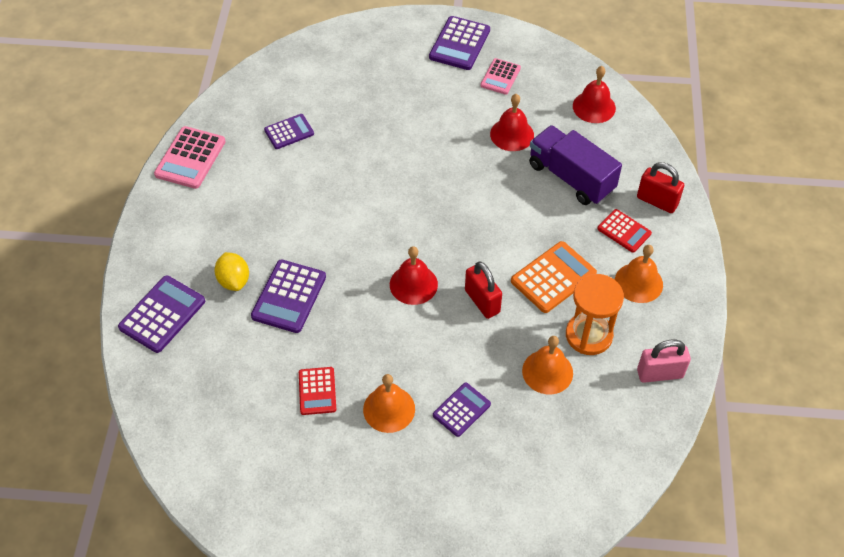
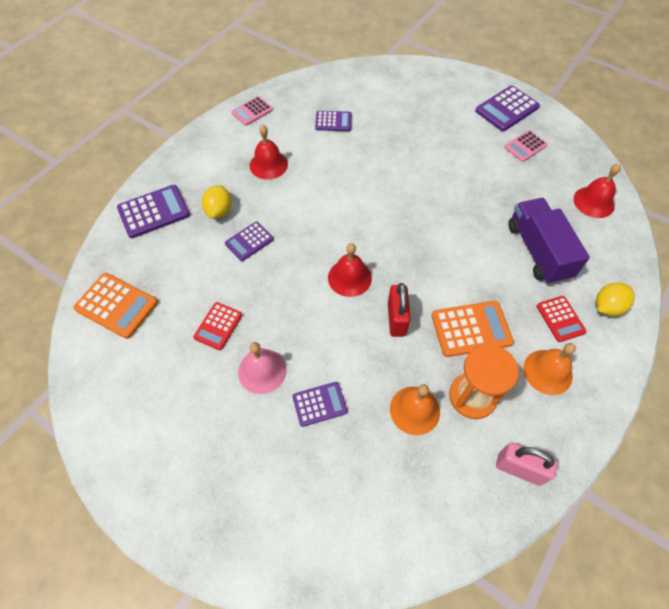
camera: 30 degrees right, 5 degrees up
(190, 158) = (252, 111): pink calculator -> pink calculator, size x0.64
(197, 424) = (116, 305): none -> orange calculator
(289, 296) = (249, 241): purple calculator -> purple calculator, size x0.64
(389, 409) = (262, 371): orange bell -> pink bell
(512, 134) = (507, 194): red bell -> red bell (268, 164)
(657, 201) = (607, 307): red padlock -> yellow lemon

